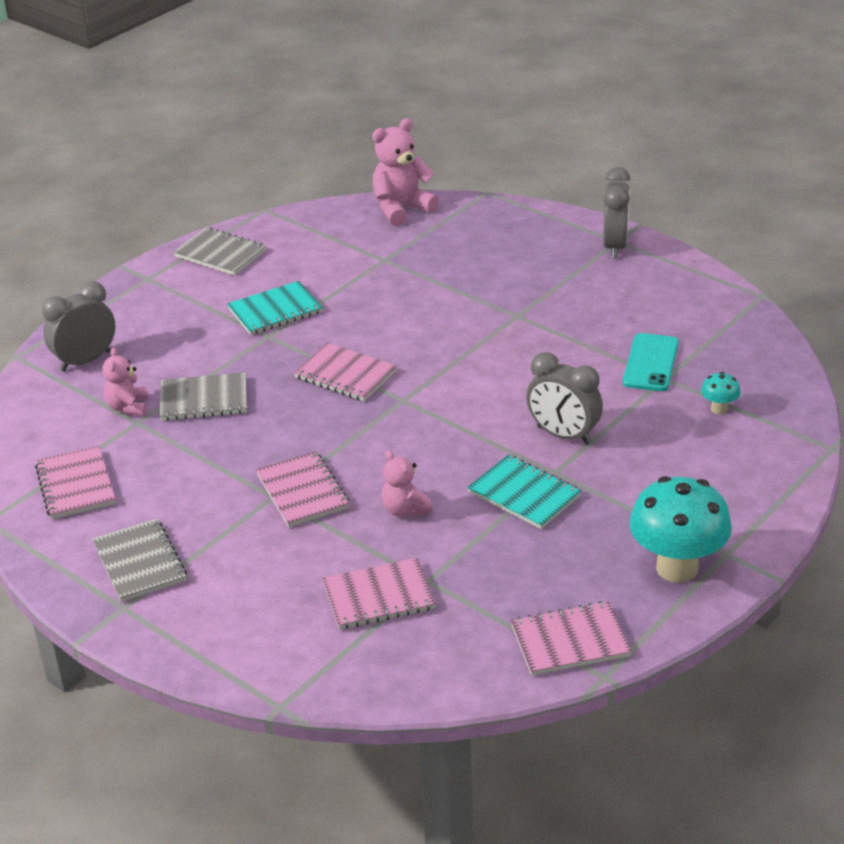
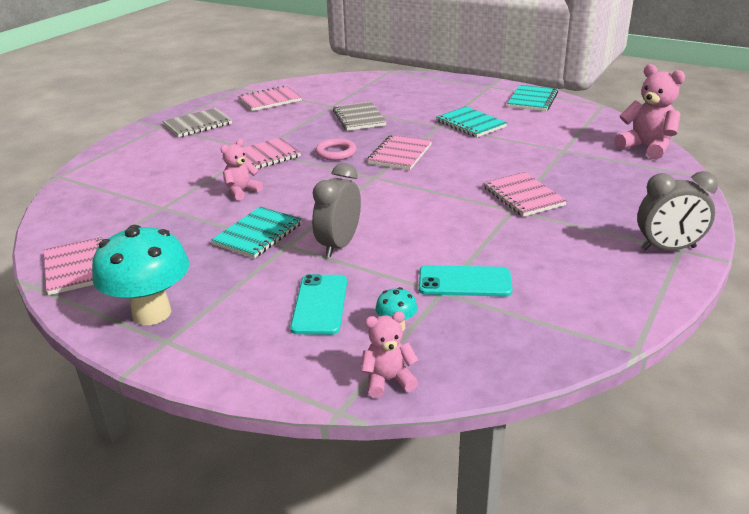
camera: 80 degrees right, 5 degrees down
(85, 361) = (391, 85): grey clock -> none
(128, 407) = (346, 101): pink teddy bear -> pink teddy bear (388, 380)
(220, 254) = (532, 100): grey notebook -> turquoise notebook
(316, 426) = (336, 153): none -> pink ring
(379, 597) = (149, 193): pink notebook -> pink notebook (523, 196)
(676, 452) = (320, 304): none -> turquoise phone

